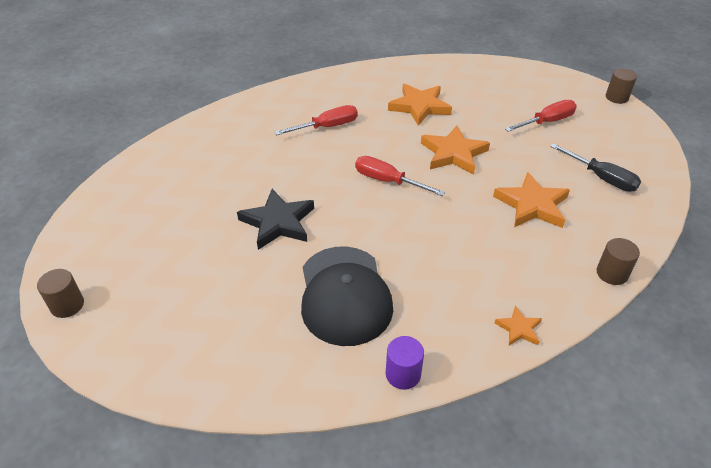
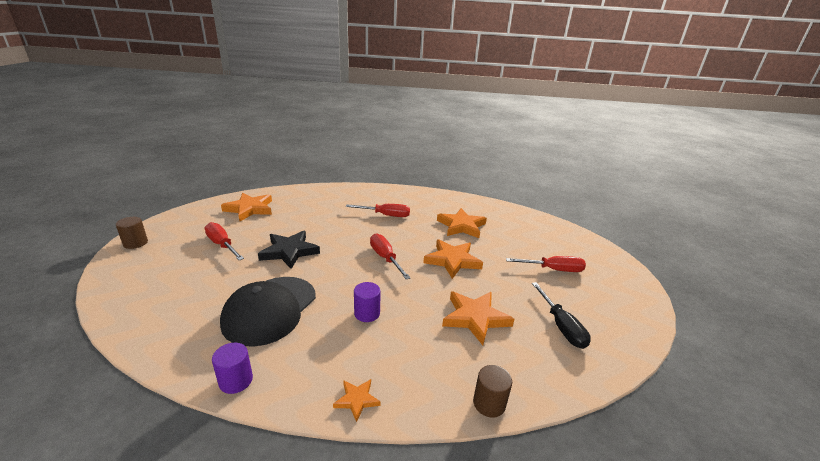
camera: 30 degrees right, 15 degrees down
(151, 190) = (249, 209): none -> orange star
(186, 252) = (222, 245): none -> red screwdriver
(439, 249) = (367, 313): none -> purple cylinder
(616, 97) = (639, 277): brown cylinder -> none

